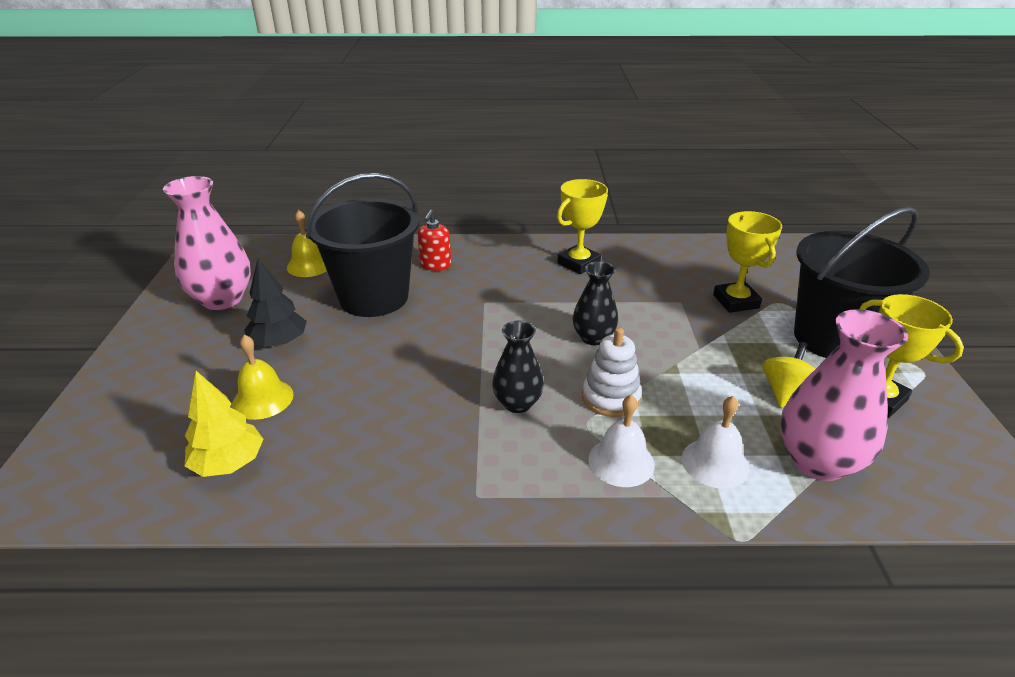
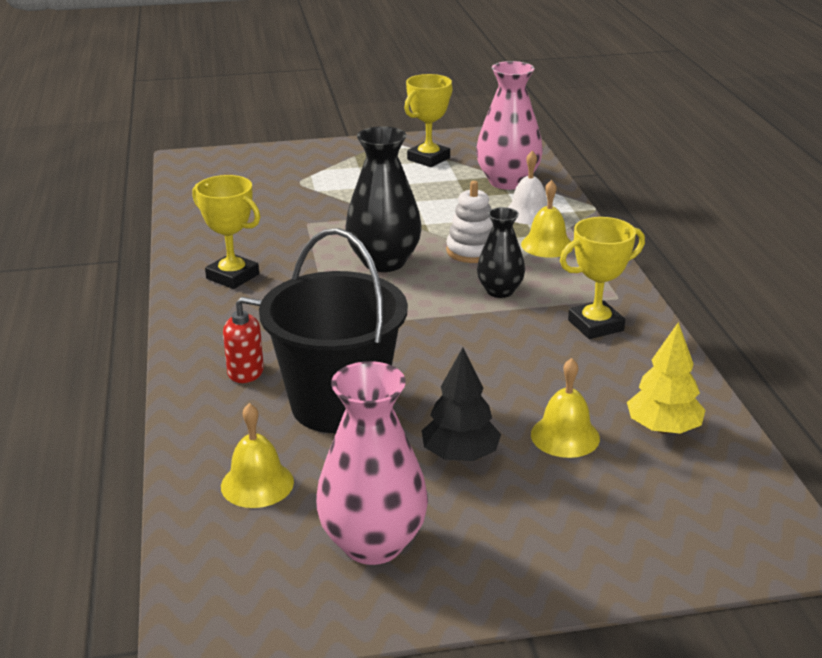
camera: 100 degrees left, 5 degrees down
(593, 338) = (384, 262): black vase -> black vase, size x1.65
(621, 461) = (547, 245): white bell -> yellow bell
(735, 301) = (301, 199): yellow trophy -> yellow trophy (595, 325)
(786, 393) = (435, 187): yellow spinning top -> none
(832, 338) = (352, 166): black bucket -> none

